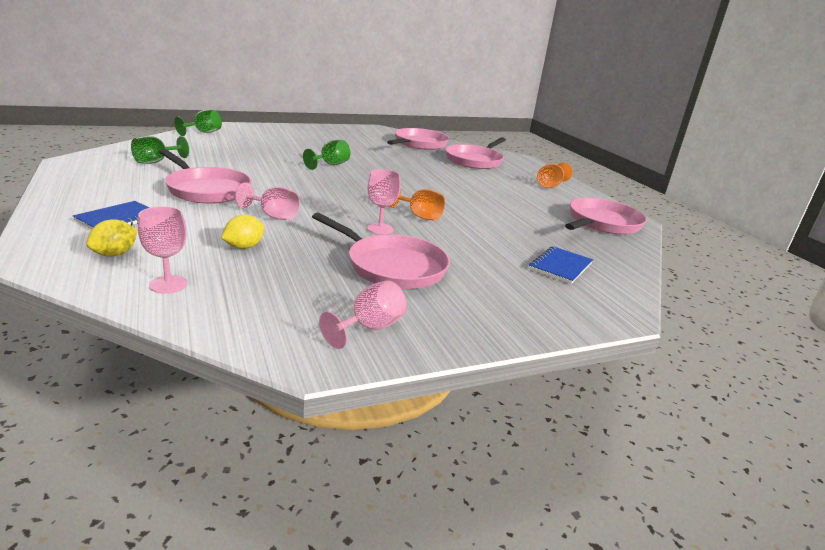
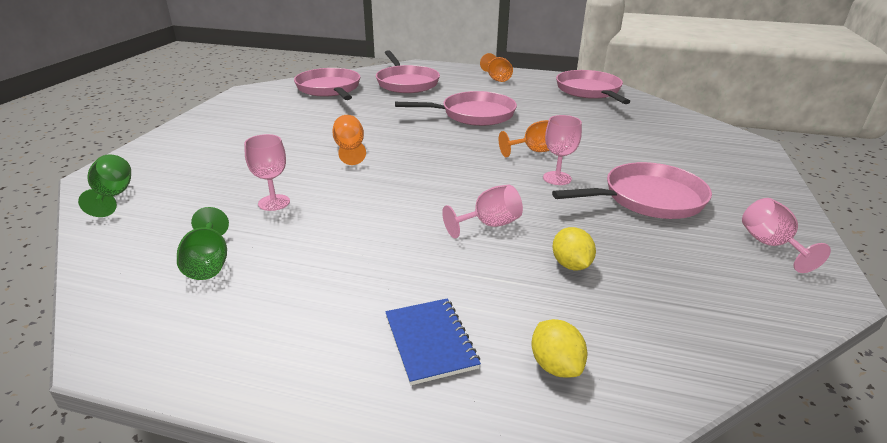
camera: 50 degrees left, 5 degrees up
(168, 284) = (659, 339): pink goblet -> pink goblet (274, 202)
(206, 190) = (368, 248): pink pan -> pink pan (473, 114)
(330, 165) = (350, 150): green goblet -> orange goblet
(560, 266) = (667, 133): blue notebook -> none

